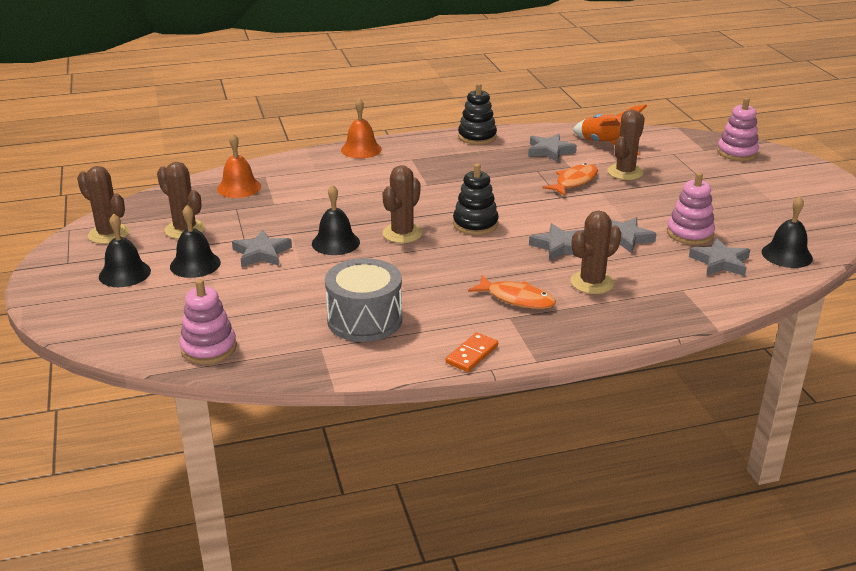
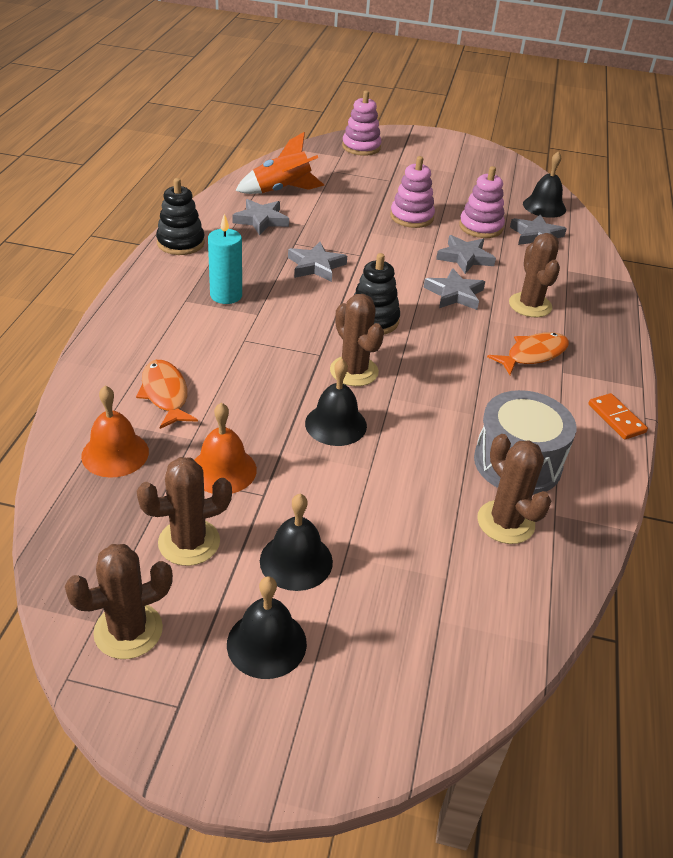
camera: 65 degrees left, 10 degrees up
(209, 348) = (512, 609): pink stacking toy -> pink stacking toy (411, 217)
(261, 253) = (314, 491): grey star -> grey star (316, 266)
(361, 149) = (120, 323): orange bell -> orange bell (223, 470)
(435, 168) = (226, 295): none -> turquoise candle
(574, 181) = (337, 235): orange fish -> orange fish (165, 394)
(625, 172) = (345, 205): brown cactus -> brown cactus (505, 522)

